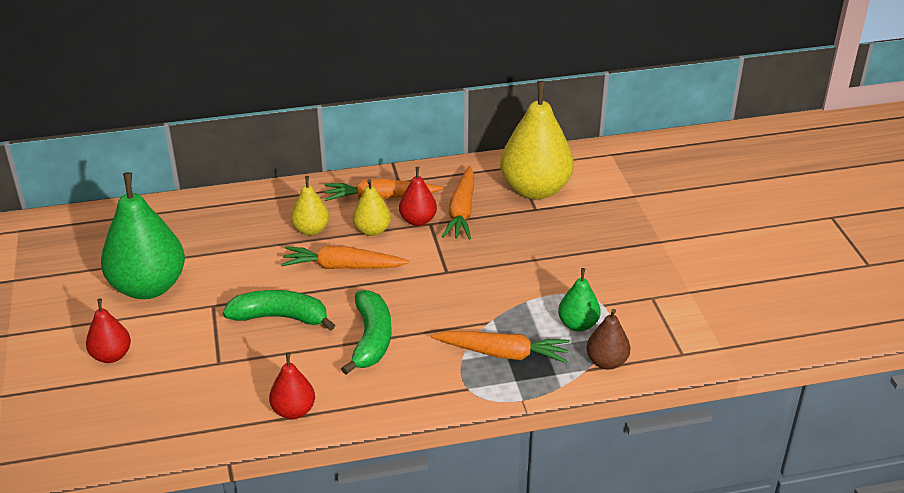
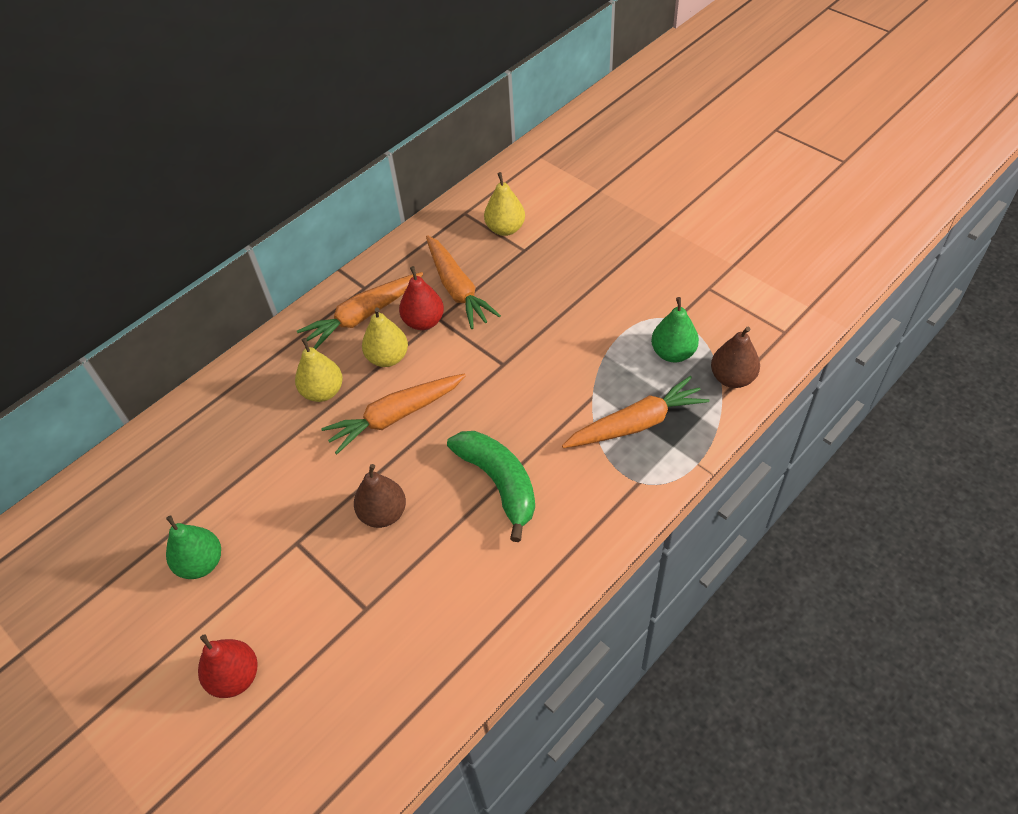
camera: 30 degrees left, 15 degrees up
(148, 287) = (201, 563): green pear -> green pear, size x0.50
(280, 317) = (383, 513): green banana -> brown pear
(293, 411) = (496, 616): red pear -> none
(535, 189) = (505, 229): yellow pear -> yellow pear, size x0.50

